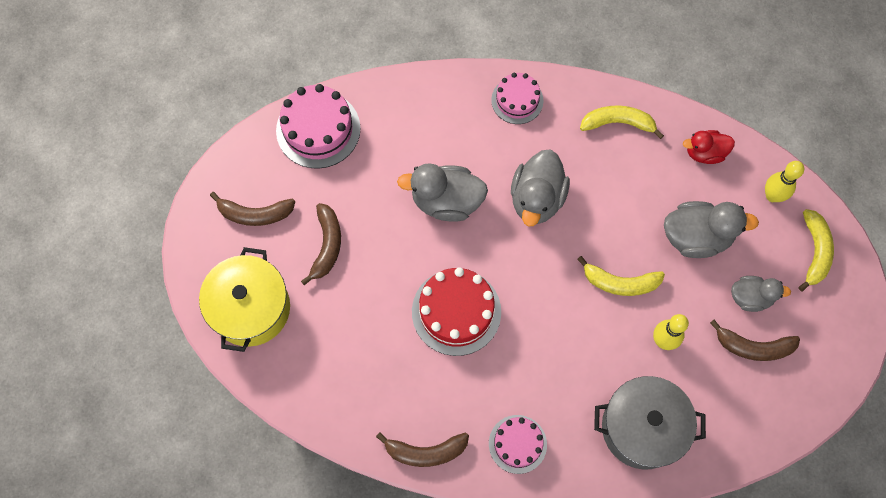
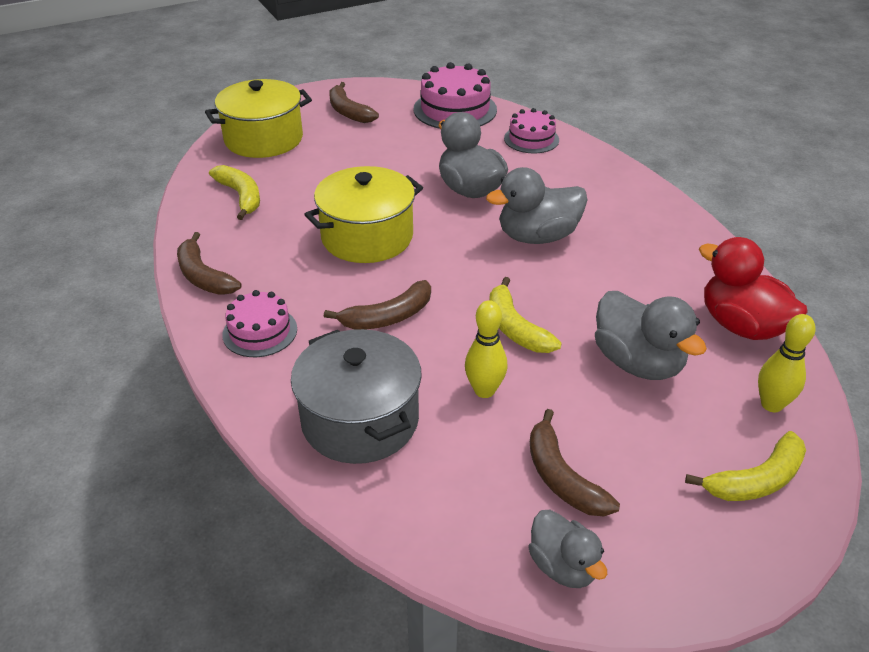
camera: 55 degrees right, 30 degrees down
(327, 245) = (357, 150): brown banana -> brown banana (388, 317)
(456, 312) = (367, 237): red cake -> yellow pot
(517, 100) = (618, 187): pink cake -> pink cake (531, 139)
(618, 123) = (684, 253): yellow banana -> yellow banana (241, 196)
(704, 153) = (741, 326): red duck -> red duck, size x1.61
(750, 297) = (622, 444): grey duck -> grey duck (563, 566)

